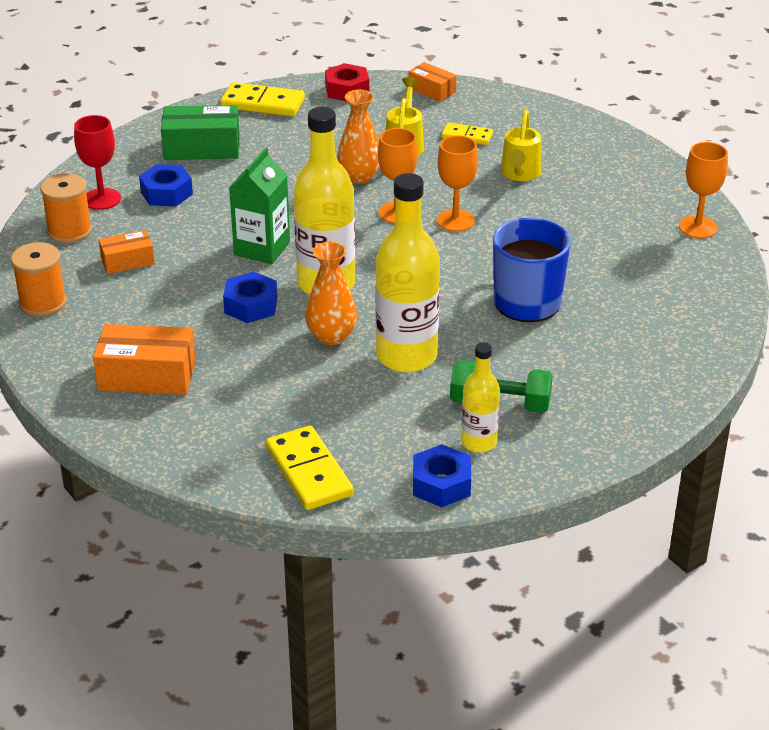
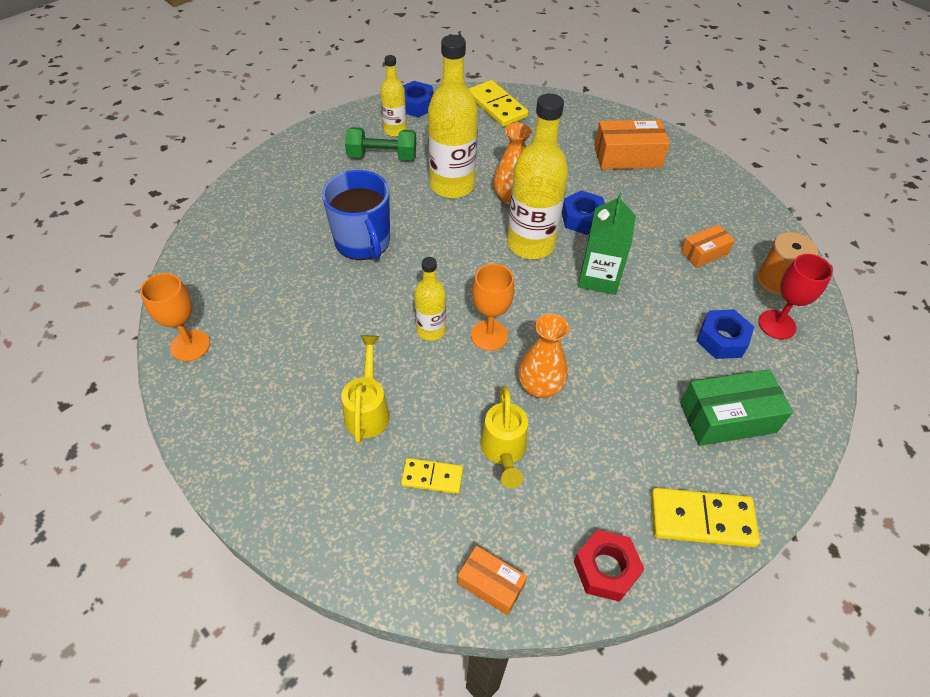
camera: 170 degrees right, 15 degrees up
(43, 303) = (741, 207): orange spool -> none
(455, 220) = (431, 330): orange goblet -> yellow bottle

